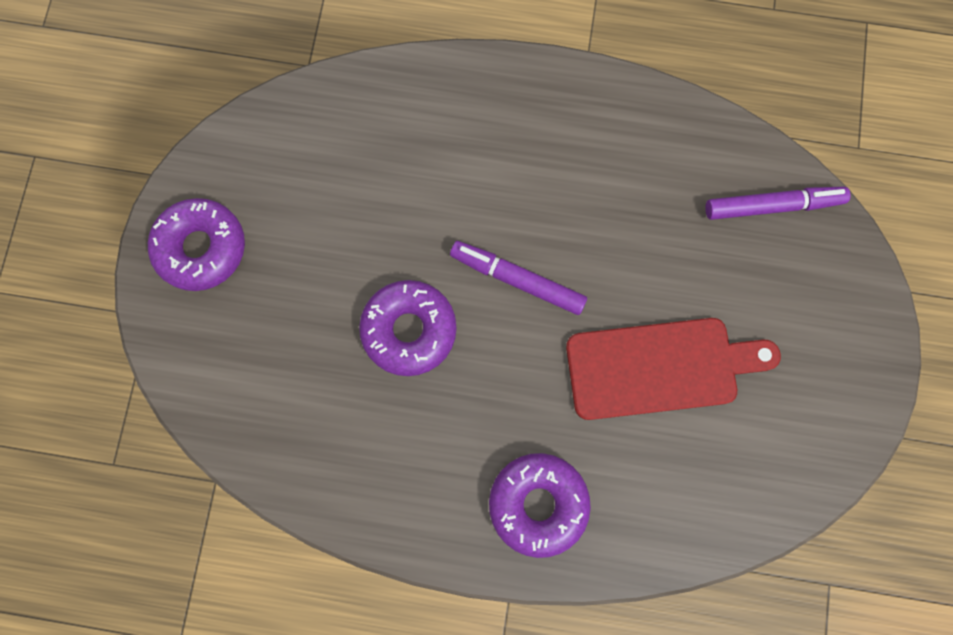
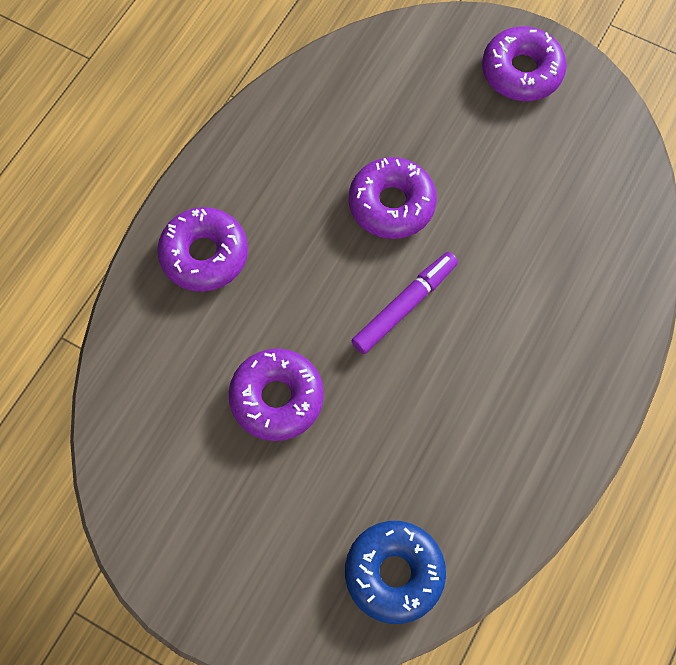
camera: 110 degrees right, 10 degrees down
(660, 367) = (277, 398): red cutting board -> purple donut
(772, 206) = (394, 573): purple marker -> blue donut

